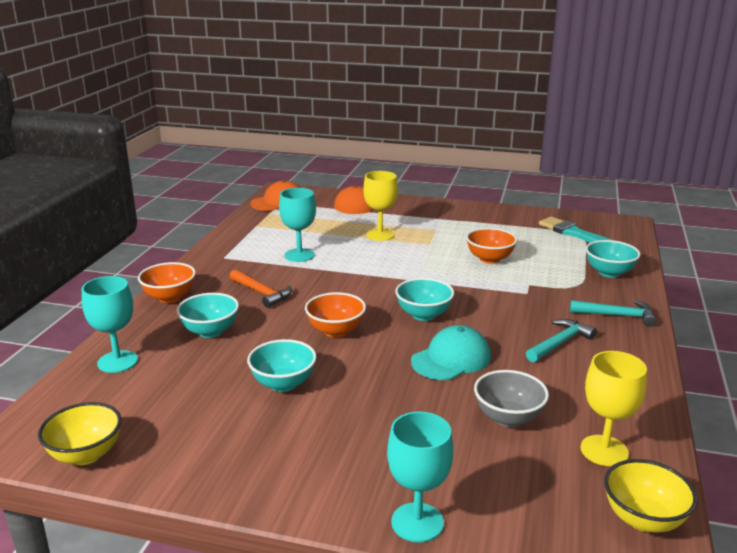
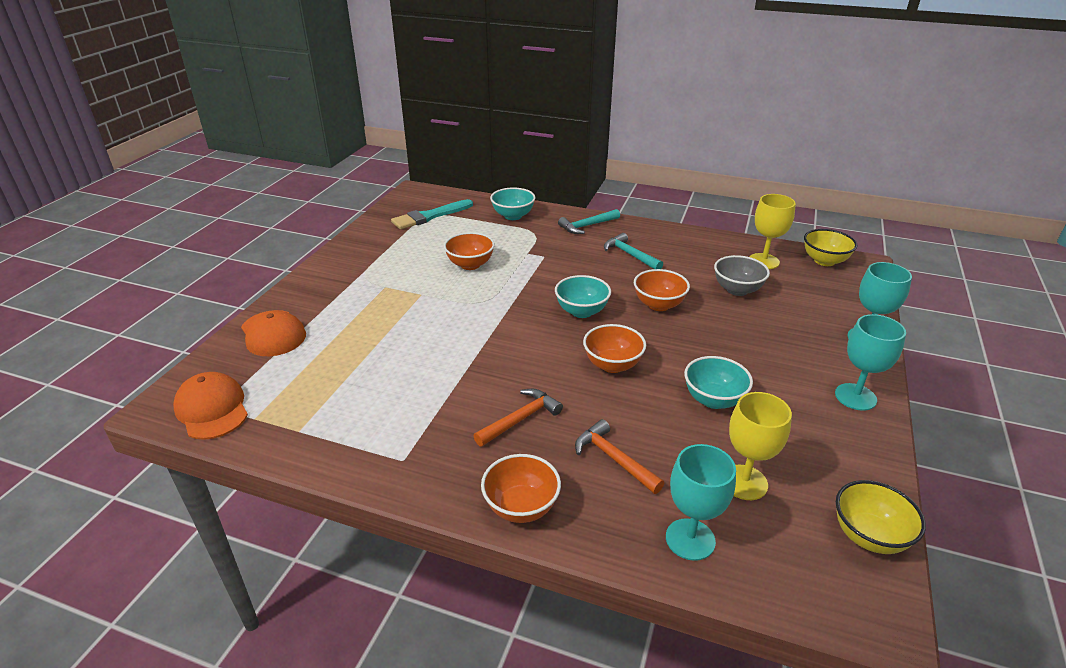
camera: 85 degrees left, 10 degrees up
(210, 331) = (614, 459): turquoise bowl -> orange hammer
(299, 255) = (420, 388): turquoise goblet -> turquoise goblet (855, 397)
(380, 235) = (382, 324): yellow goblet -> yellow goblet (744, 482)
(451, 359) = (658, 305): turquoise cap -> orange bowl
(617, 315) = (587, 226): turquoise hammer -> turquoise hammer turned 135 degrees counterclockwise

